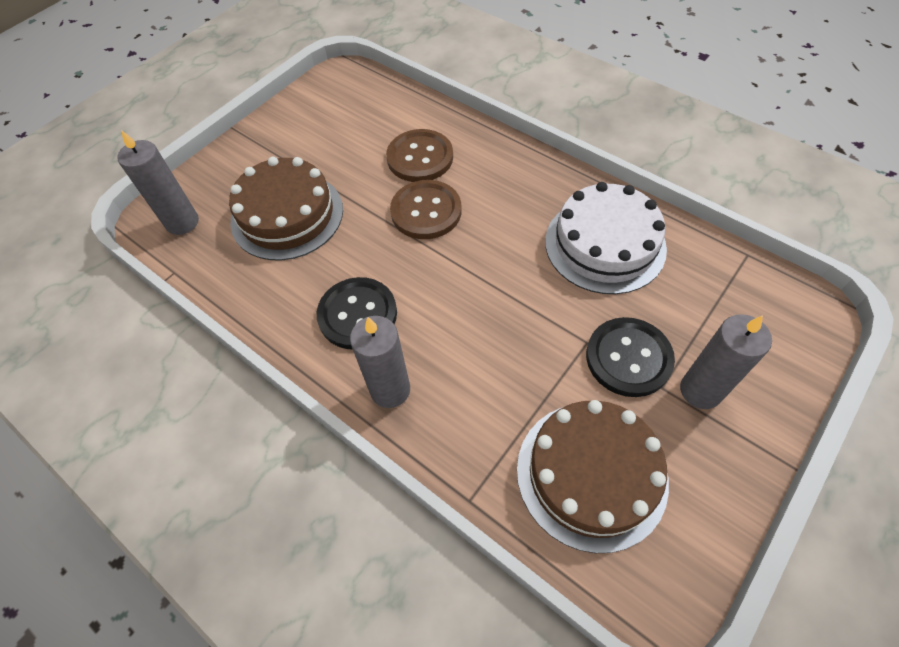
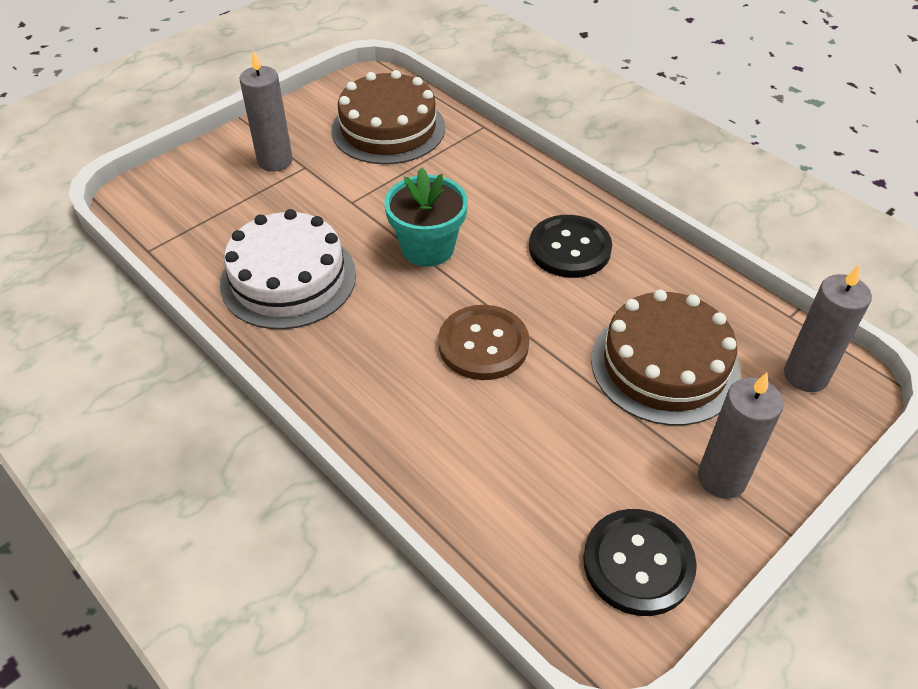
camera: 175 degrees left, 10 degrees down
(390, 390) = (539, 190): grey candle -> grey candle (721, 478)
(420, 157) = (480, 424): brown button -> none
(492, 295) = (427, 248): none -> turquoise flower pot
(628, 358) = (321, 187): black button -> black button (638, 563)

